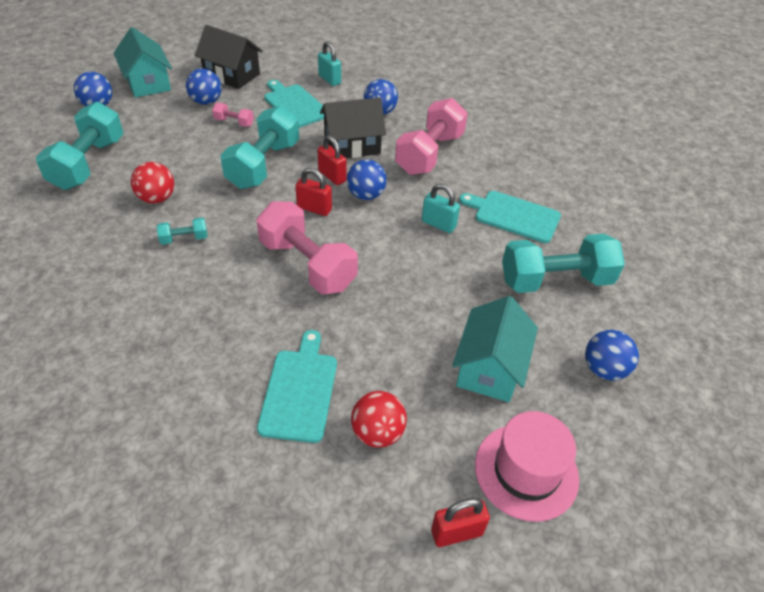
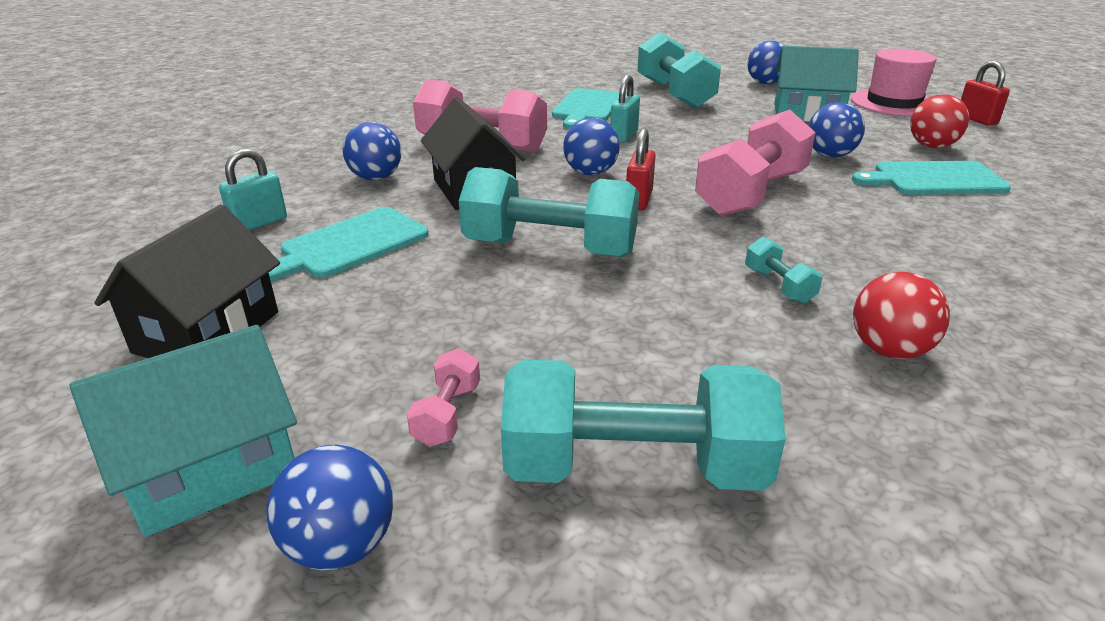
camera: 95 degrees left, 15 degrees down
(157, 198) = (699, 335): red ball -> red ball (889, 350)
(206, 102) = (332, 345): blue ball -> blue ball (830, 155)
(234, 122) = (418, 297): pink dumbbell -> pink dumbbell (447, 414)
(332, 176) = (558, 196): red padlock -> none

